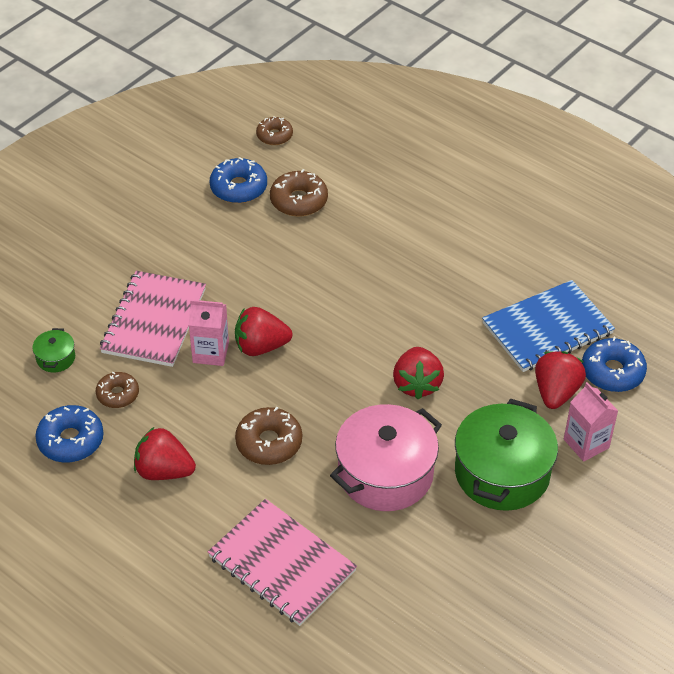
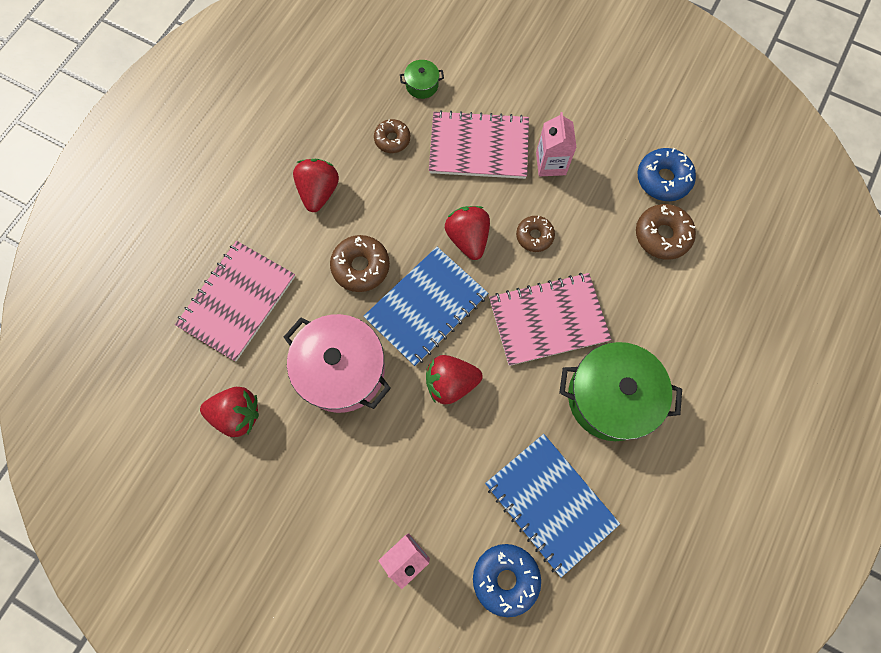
camera: 80 degrees right, 25 degrees up
(71, 440) = (339, 118): blue donut -> none
(210, 352) = (452, 199): pink carton -> pink carton (551, 163)
(274, 136) = (747, 196): brown donut -> brown donut (534, 236)
(330, 392) = (426, 307): none -> blue notebook
(366, 299) = (548, 320): none -> pink notebook
(502, 473) = (358, 476): green pot -> green pot (610, 397)
(556, 392) = (466, 520): red strawberry -> red strawberry (237, 414)

